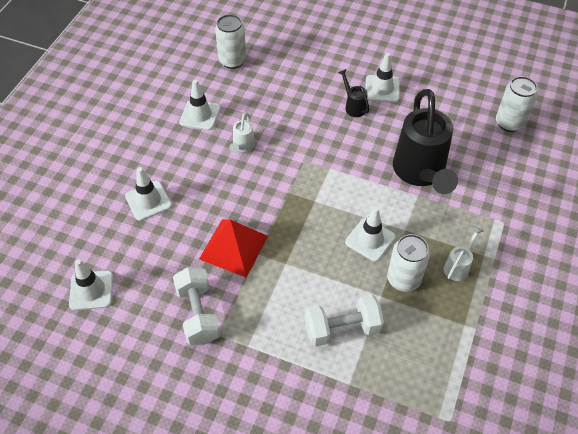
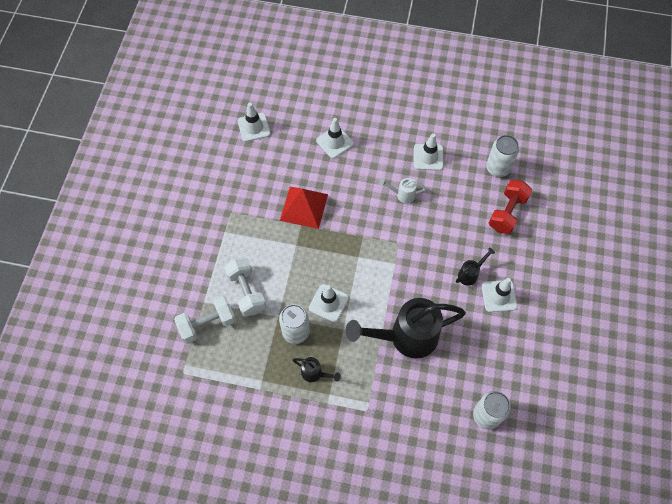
camera: 80 degrees right, 10 degrees up
(198, 314) = (245, 196): white dumbbell -> white dumbbell (207, 324)
(288, 64) = (507, 213): none -> red dumbbell
(458, 266) = (315, 373): white watering can -> black watering can

